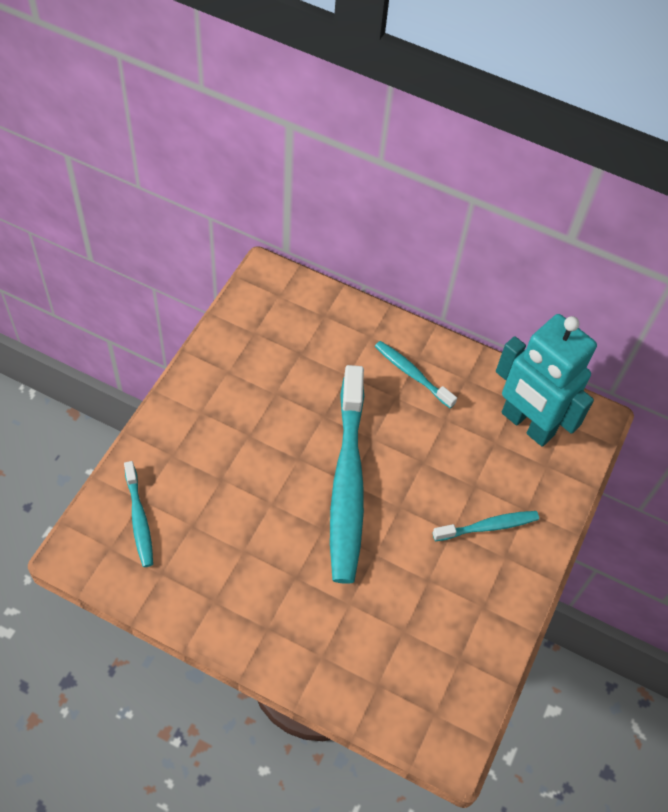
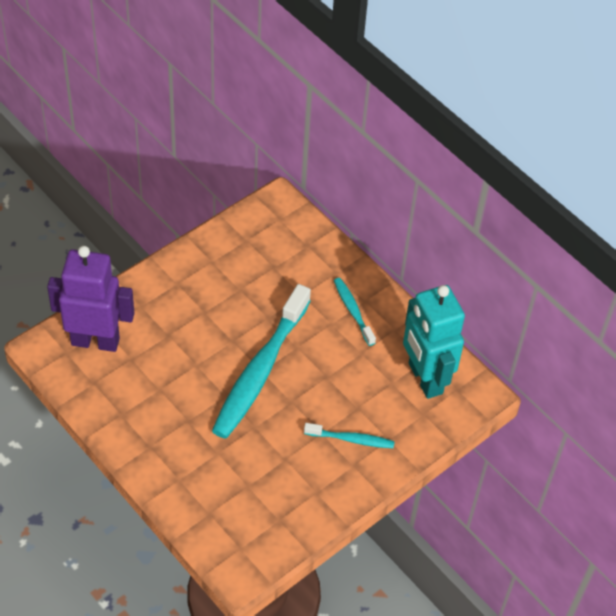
camera: 25 degrees right, 5 degrees down
(139, 519) = (95, 341): turquoise toothbrush -> purple robot

